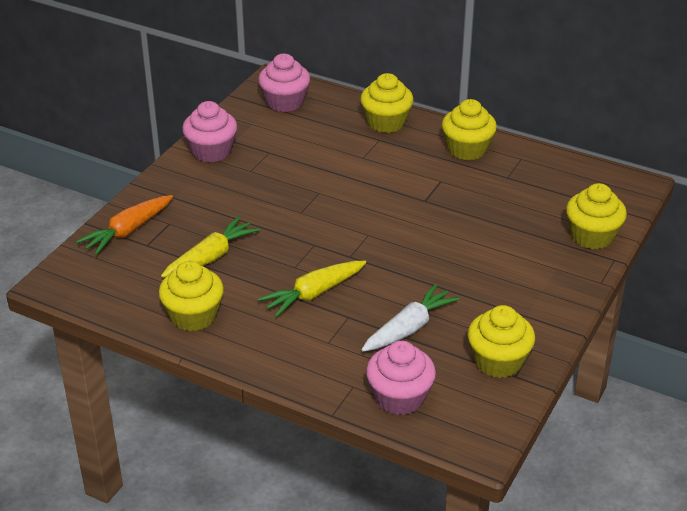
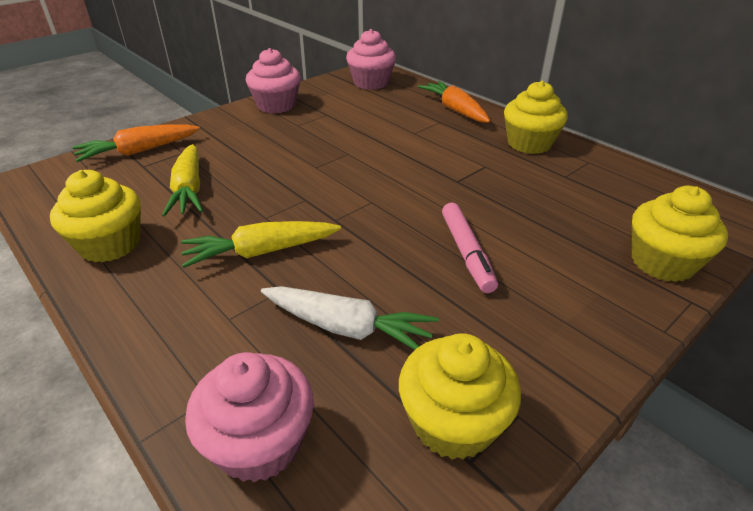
camera: 20 degrees right, 0 degrees up
(210, 257) = (189, 189): yellow carrot -> yellow carrot turned 105 degrees clockwise
(386, 122) = (455, 110): yellow cupcake -> orange carrot
(409, 328) = (347, 328): white carrot -> white carrot turned 45 degrees clockwise
(460, 260) = (467, 253): none -> pink marker

